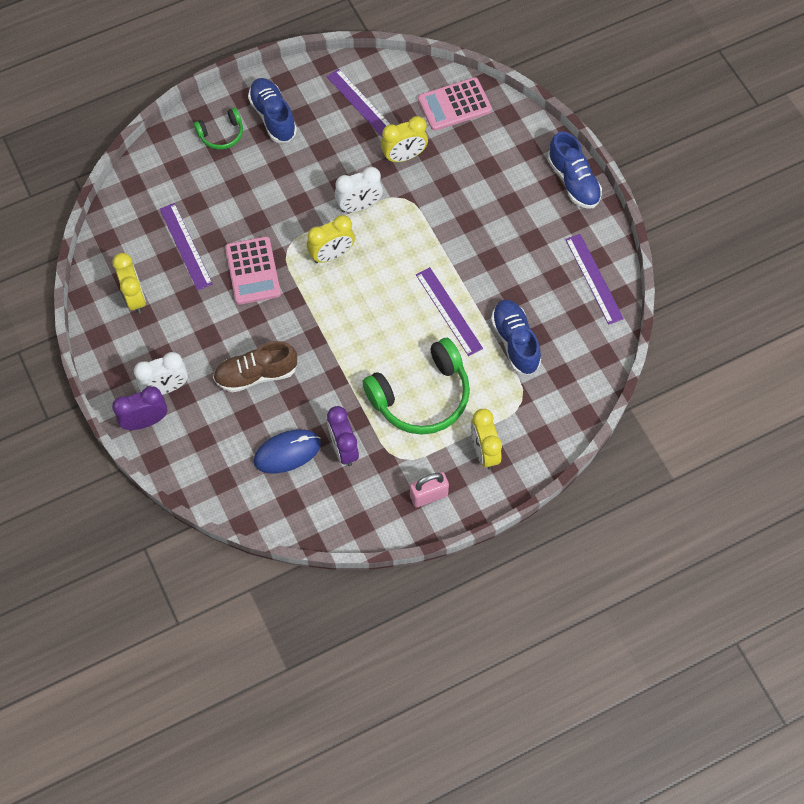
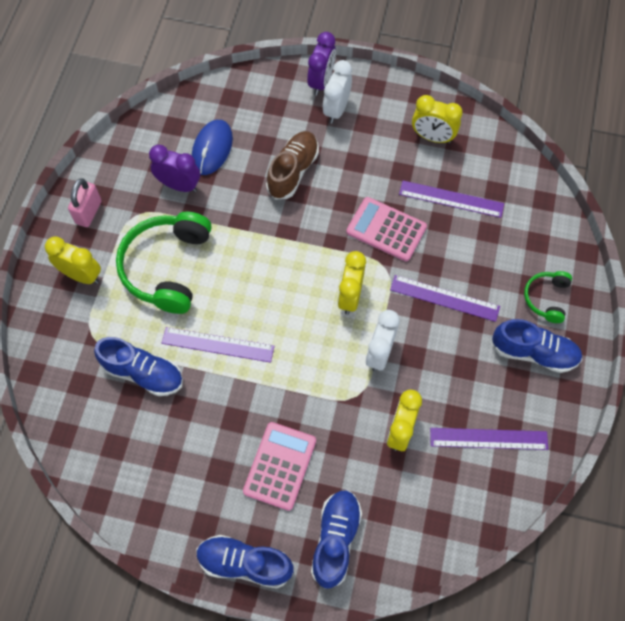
camera: 130 degrees right, 0 degrees up
(454, 105) = (421, 524): pink calculator -> pink calculator (279, 466)
(510, 143) = (335, 540): none -> blue shoe
(594, 278) = (135, 490): purple ruler -> purple ruler (444, 298)

